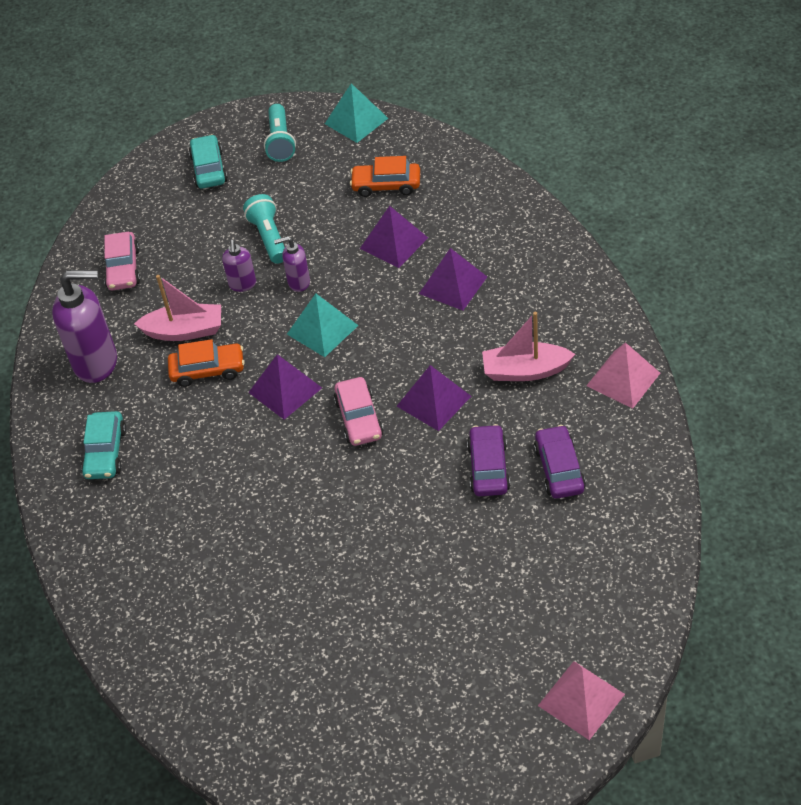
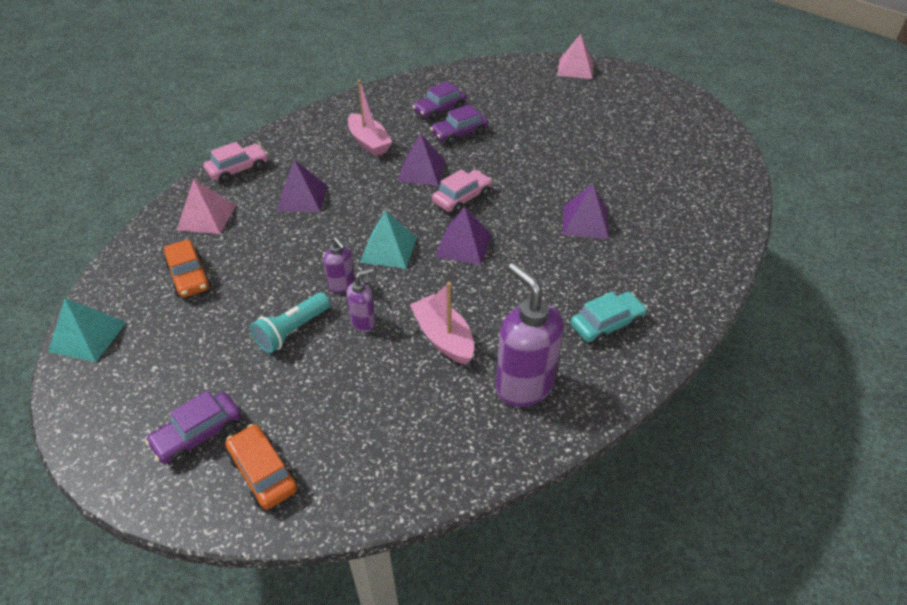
camera: 125 degrees left, 5 degrees down
(123, 268) = (391, 434): pink car -> pink car (238, 169)
(208, 370) = (476, 300): orange car -> orange car (263, 472)
(209, 169) = (198, 435): turquoise car -> purple car
(280, 142) = (135, 387): turquoise flashlight -> none
(394, 243) = (266, 245): purple pyramid -> purple pyramid (585, 222)
(623, 379) = (352, 106): pink pyramid -> pink pyramid (206, 217)

